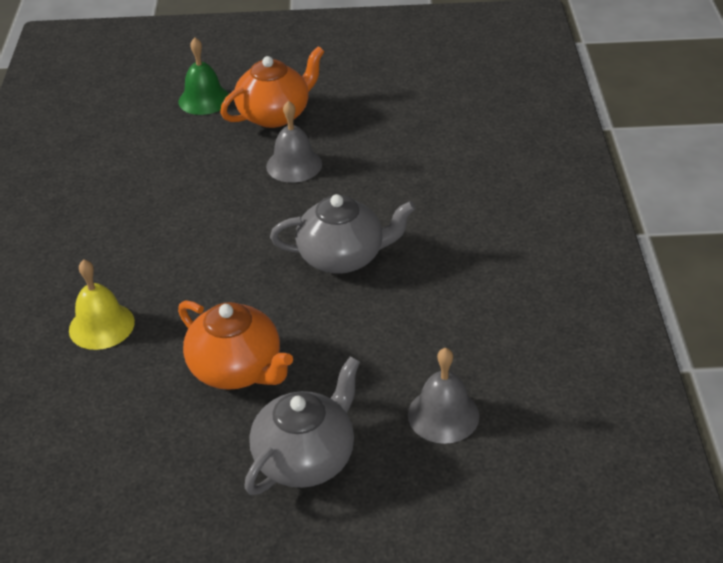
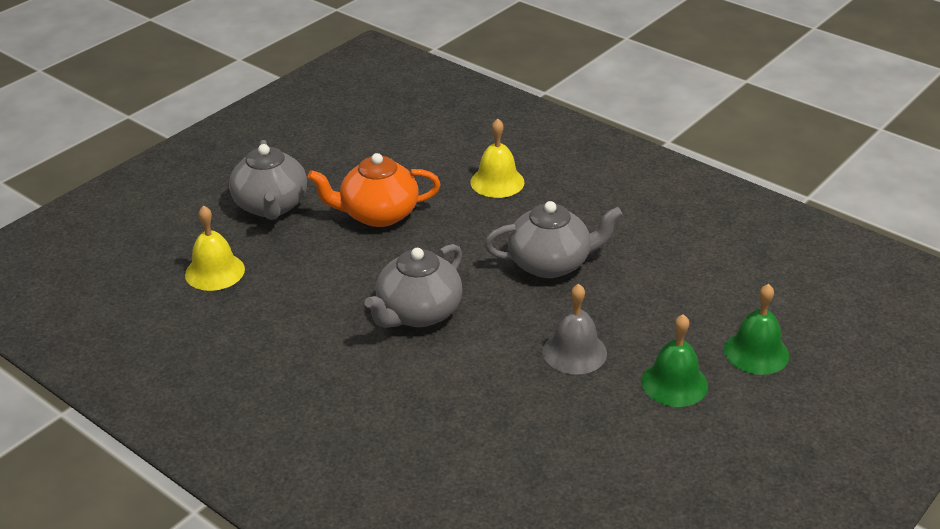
camera: 130 degrees right, 5 degrees down
(200, 227) = (550, 263): none -> grey teapot
(275, 115) = (674, 383): orange teapot -> green bell
(443, 415) = (215, 271): grey bell -> yellow bell

